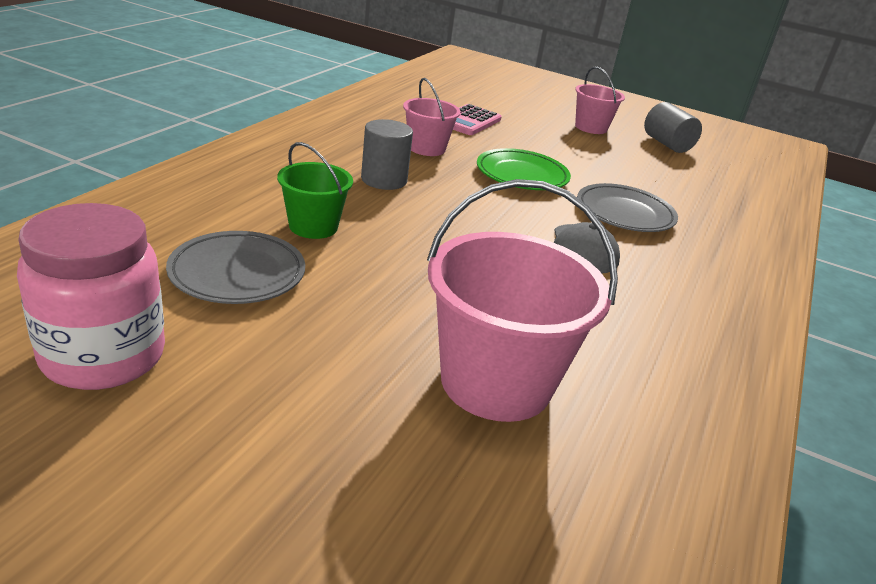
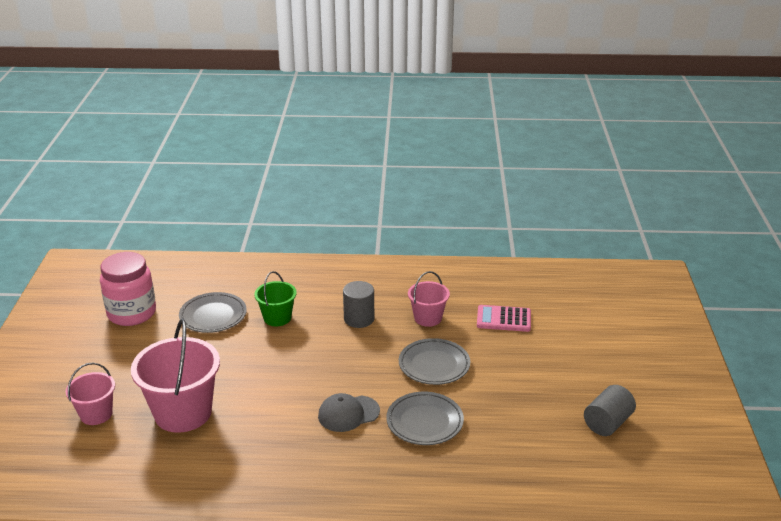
camera: 70 degrees right, 0 degrees up
(522, 175) = (434, 365): green plate -> grey plate
(591, 127) = (583, 375): pink bucket -> pink bucket (96, 414)

